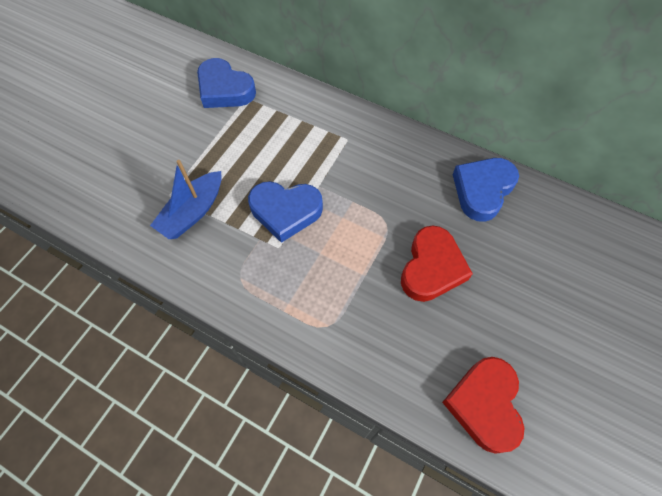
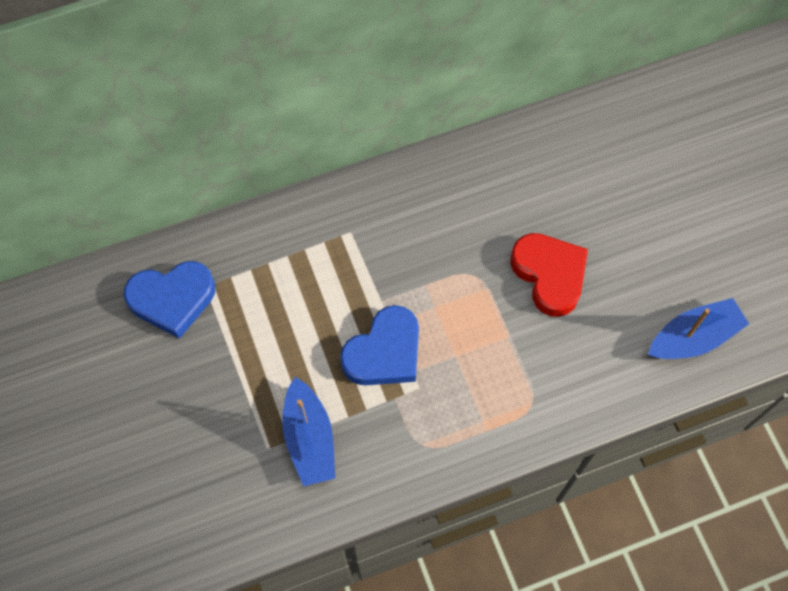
camera: 50 degrees left, 5 degrees up
(482, 190) = (511, 166): blue heart -> none
(484, 404) = (693, 337): red heart -> blue boat

